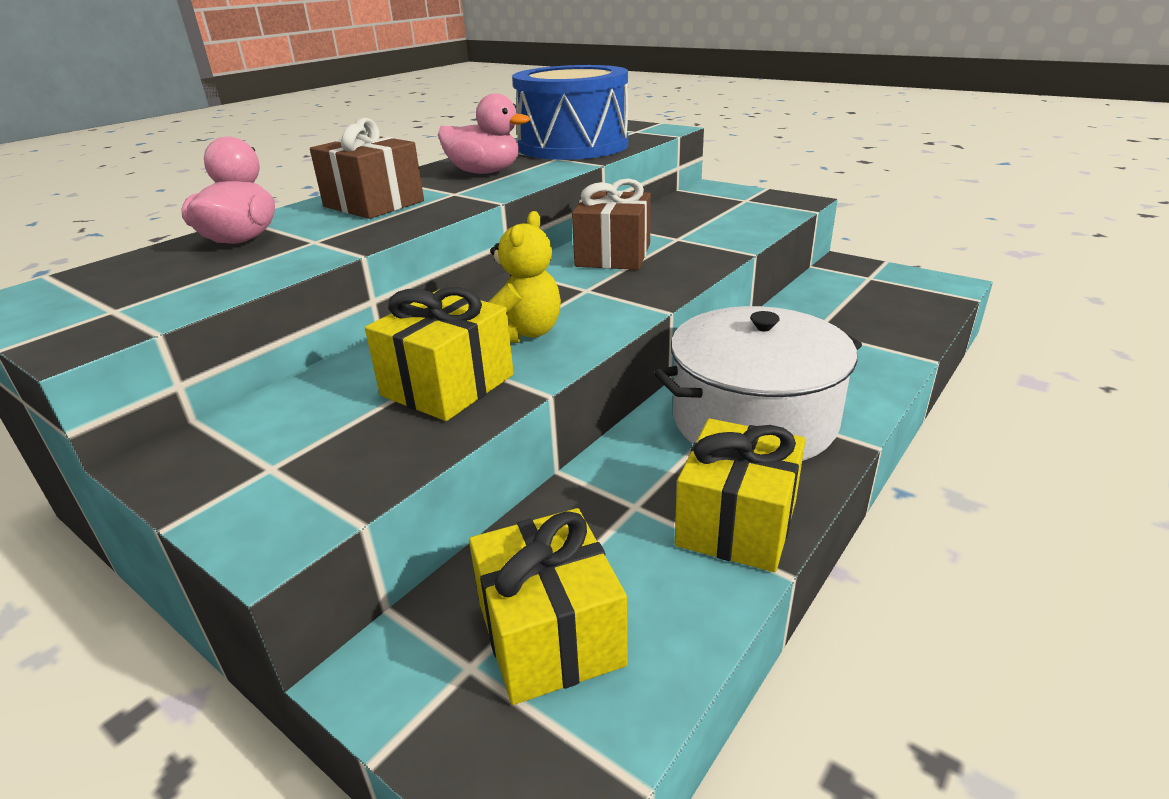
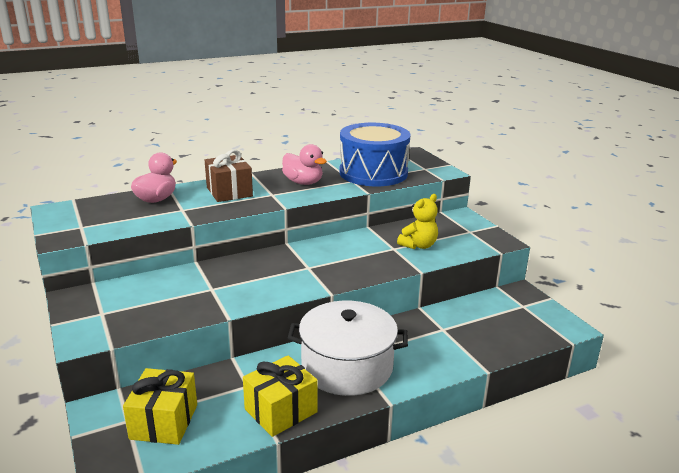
camera: 25 degrees right, 5 degrees down
(448, 385) = (195, 299): yellow gift -> none
(524, 333) = (252, 283): yellow teddy bear -> yellow teddy bear (418, 245)
(613, 255) = (346, 250): brown gift -> none

